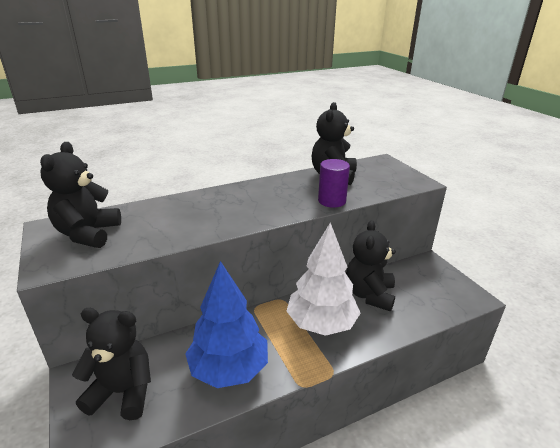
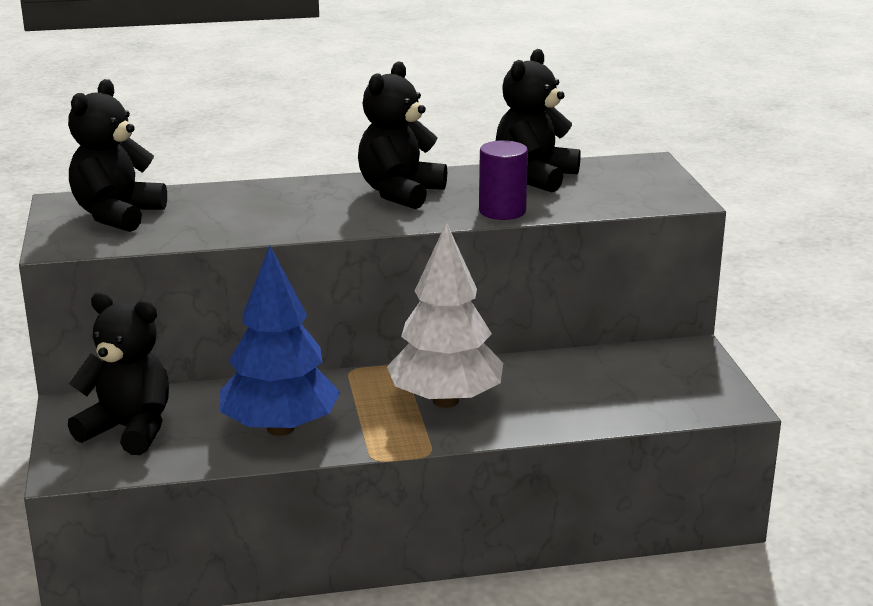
camera: 15 degrees right, 5 degrees down
(369, 294) = (549, 378): black teddy bear -> black teddy bear (400, 193)

